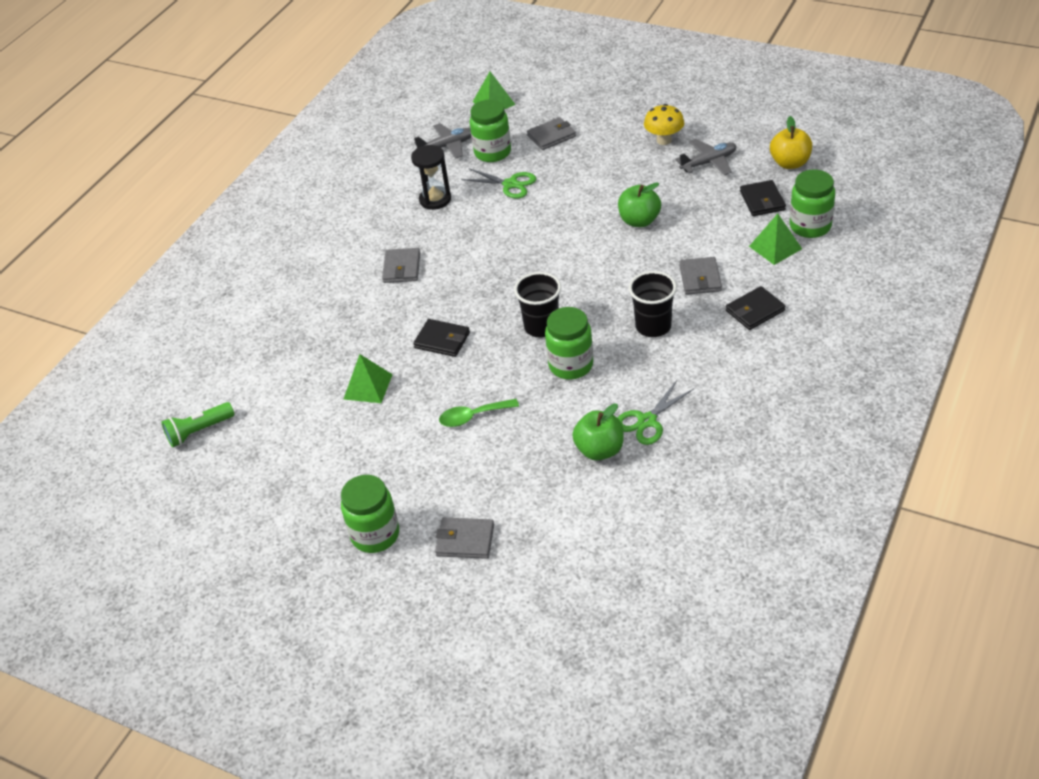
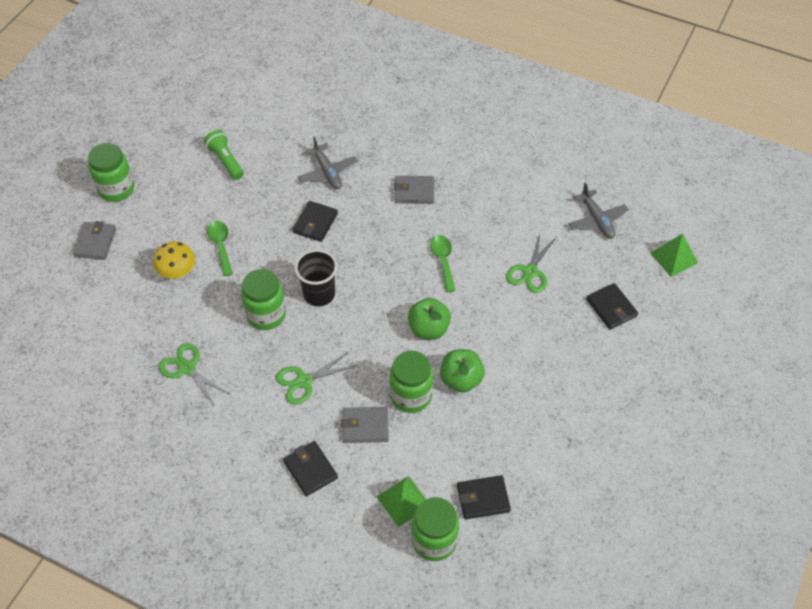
camera: 85 degrees right, 10 degrees up
(199, 431) = (245, 80): green flashlight -> green flashlight (225, 161)
(368, 386) = (270, 176): green pyramid -> none
(435, 199) = (511, 212): black hourglass -> none
(492, 152) = (584, 257): green jar -> green jar (411, 396)
(496, 241) = (443, 261): none -> green spoon
(551, 136) = (611, 308): grey wallet -> black wallet
(599, 450) = (163, 332): green apple -> green apple (428, 329)
(653, 326) = (304, 381): black cup -> green scissors
(664, 140) = (599, 412): yellow mushroom -> yellow mushroom (178, 273)
(709, 162) = (555, 453): grey plane -> grey plane (327, 172)
(790, 163) = (549, 536): yellow apple -> none

